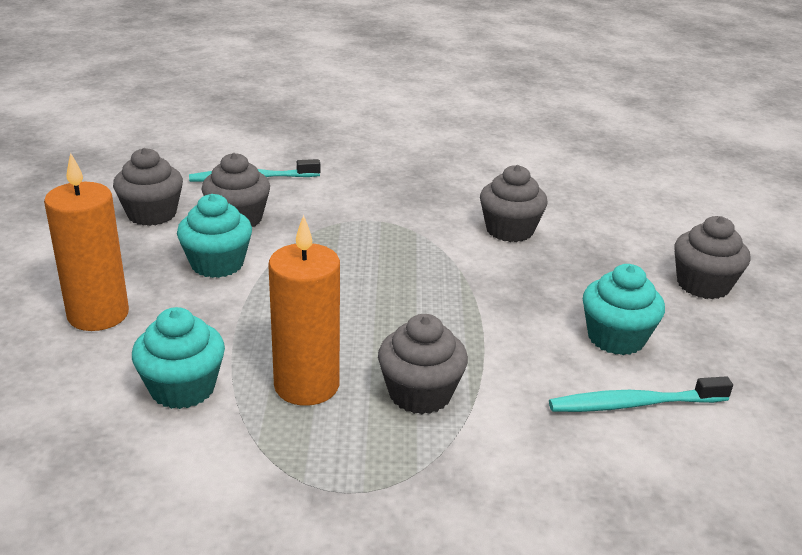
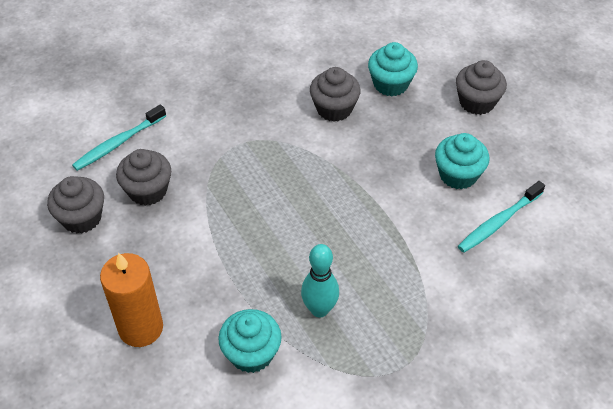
camera: 30 degrees left, 20 degrees up
(217, 264) = (174, 241): turquoise cupcake -> turquoise cupcake (390, 84)
(306, 385) = (319, 309): orange candle -> turquoise bowling pin
(420, 394) = (385, 279): grey cupcake -> none

